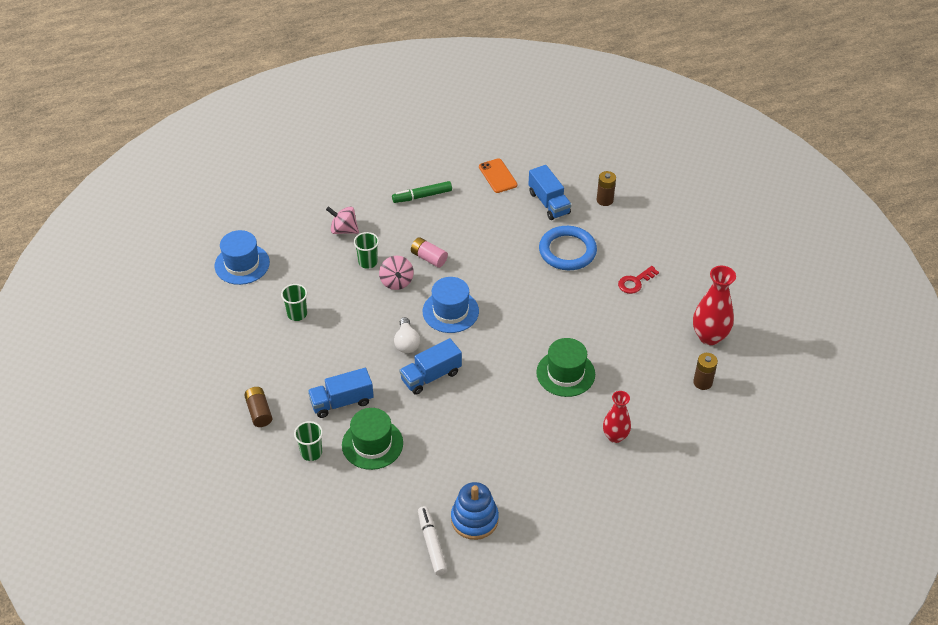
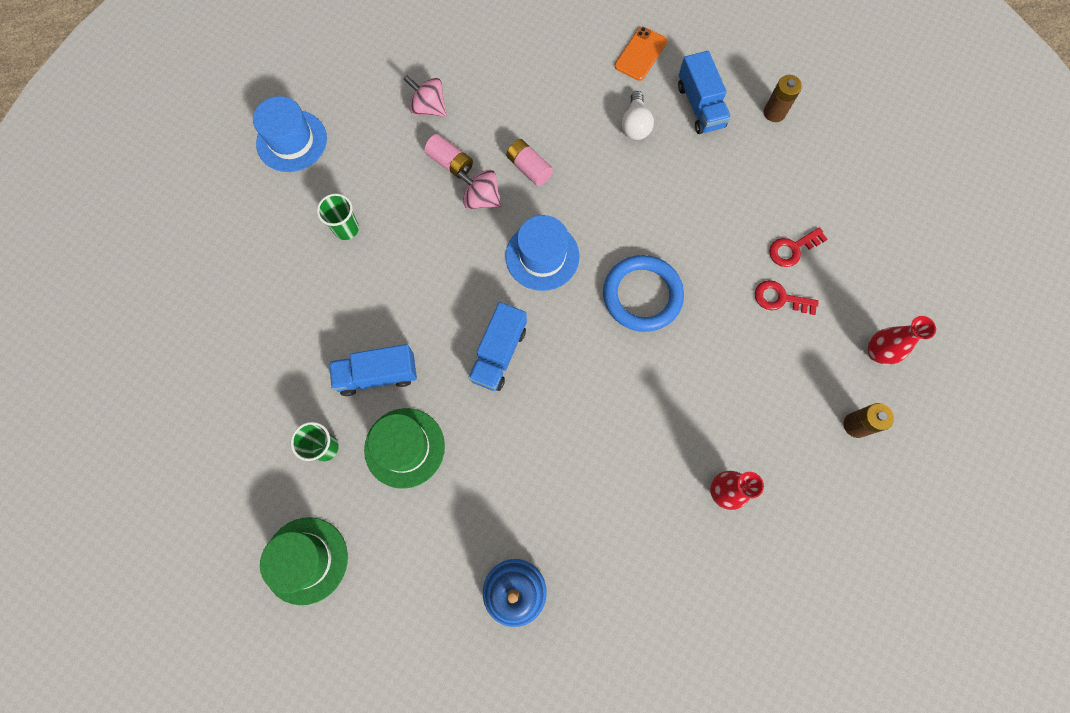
camera: 10 degrees right, 25 degrees up
(259, 412) = (271, 372): brown battery -> none
(368, 262) = (450, 162): green cup -> pink battery
(396, 282) = (481, 199): pink spinning top -> pink spinning top turned 120 degrees clockwise
(406, 343) = (477, 296): white light bulb -> white light bulb (635, 125)
(422, 196) = (538, 71): green marker -> none
(431, 376) = (499, 354): blue truck -> blue truck turned 45 degrees counterclockwise
(432, 544) = (452, 620): white marker -> none
(497, 176) = (640, 54): orange phone -> orange phone turned 45 degrees clockwise
(565, 373) = (675, 379): green hat -> green hat (306, 560)
(567, 251) = (711, 185): blue ring -> blue ring (642, 295)
(632, 313) = (779, 298): none -> red key
(709, 336) = (877, 352): red vase -> red vase, size x0.66

